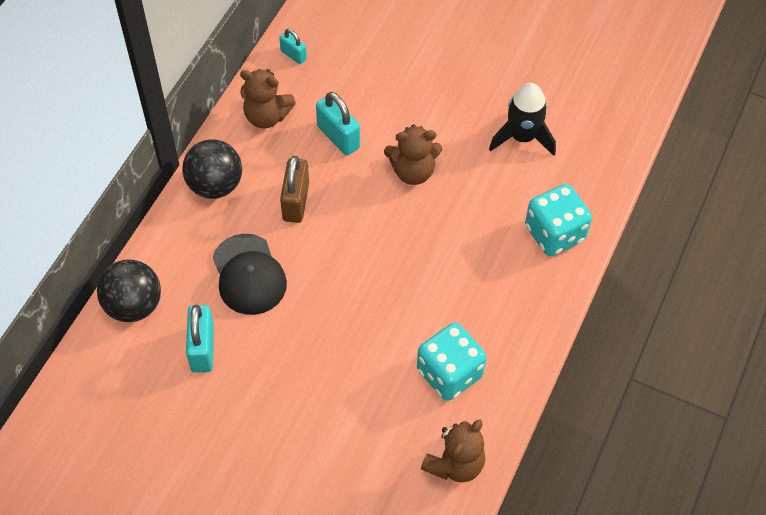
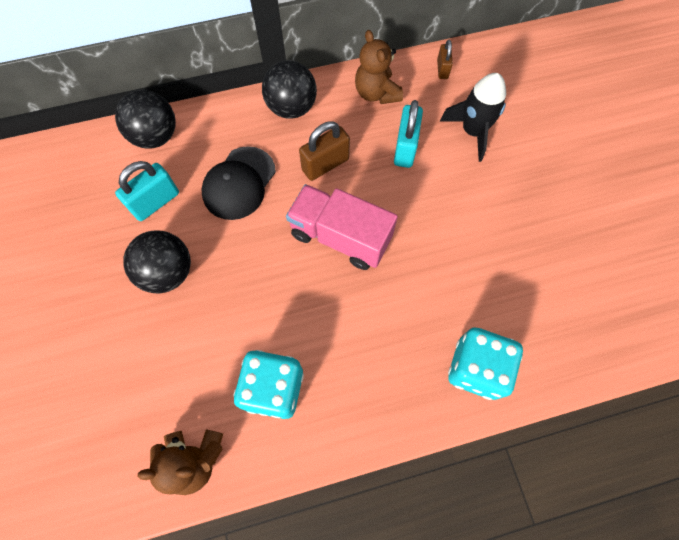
camera: 50 degrees right, 10 degrees up
(280, 382) = (168, 272): none -> black ball
(293, 55) = (442, 69): turquoise padlock -> brown padlock
(370, 239) = (340, 237): none -> pink truck
(413, 171) = (426, 218): brown teddy bear -> none
(522, 137) = (539, 271): black rocket -> black rocket (472, 131)

